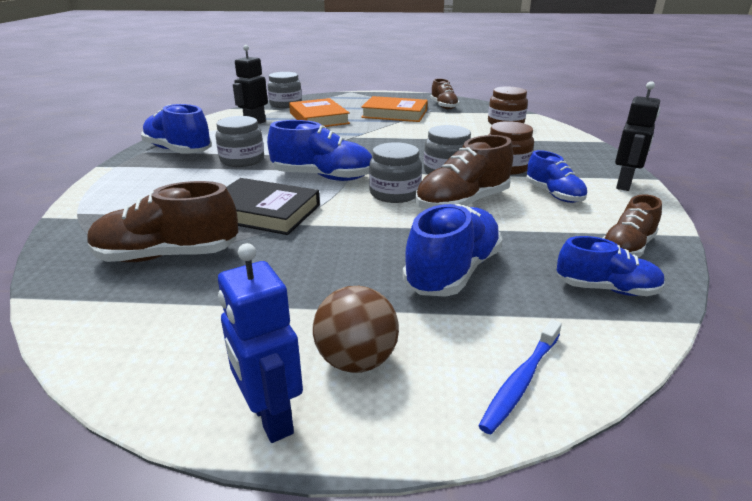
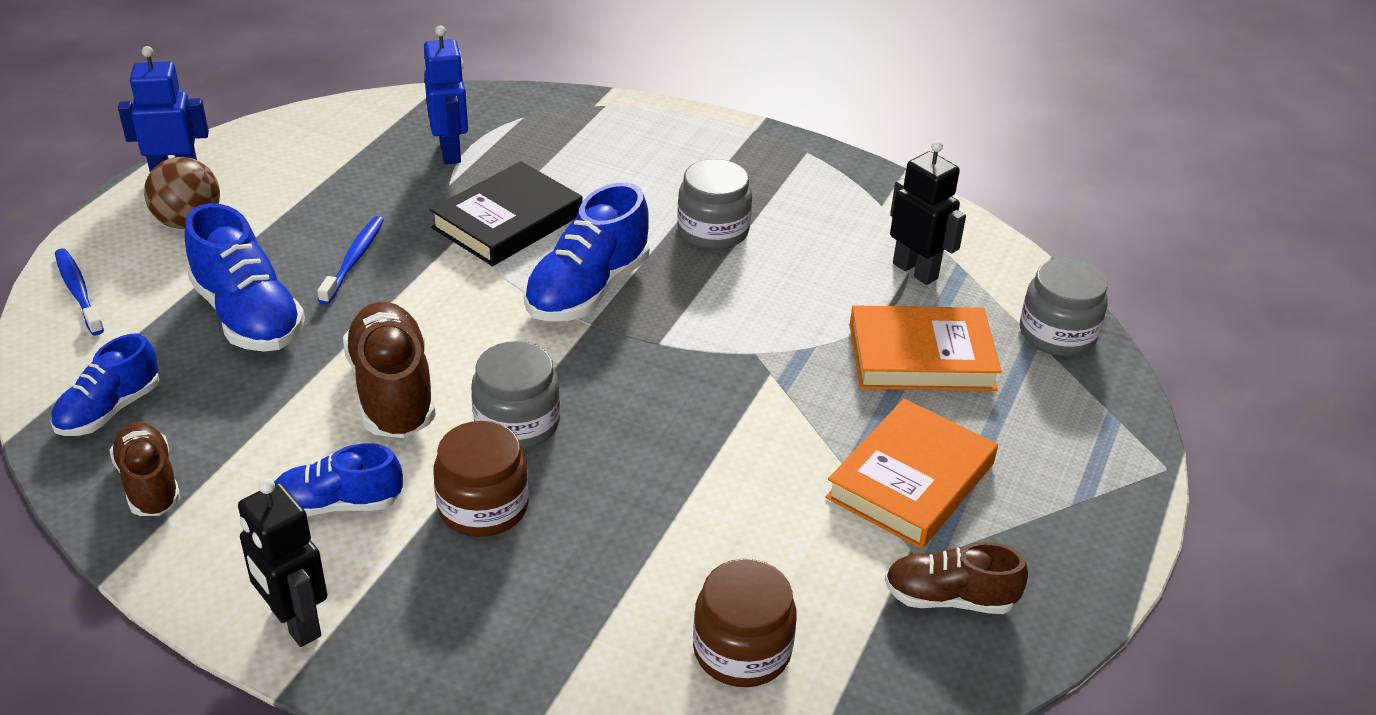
camera: 110 degrees right, 10 degrees up
(167, 256) = (451, 152): brown shoe -> blue robot
(178, 151) = (794, 180): blue shoe -> none
(349, 252) = (354, 260): none -> blue toothbrush
(394, 193) = (477, 340): grey jar -> none

